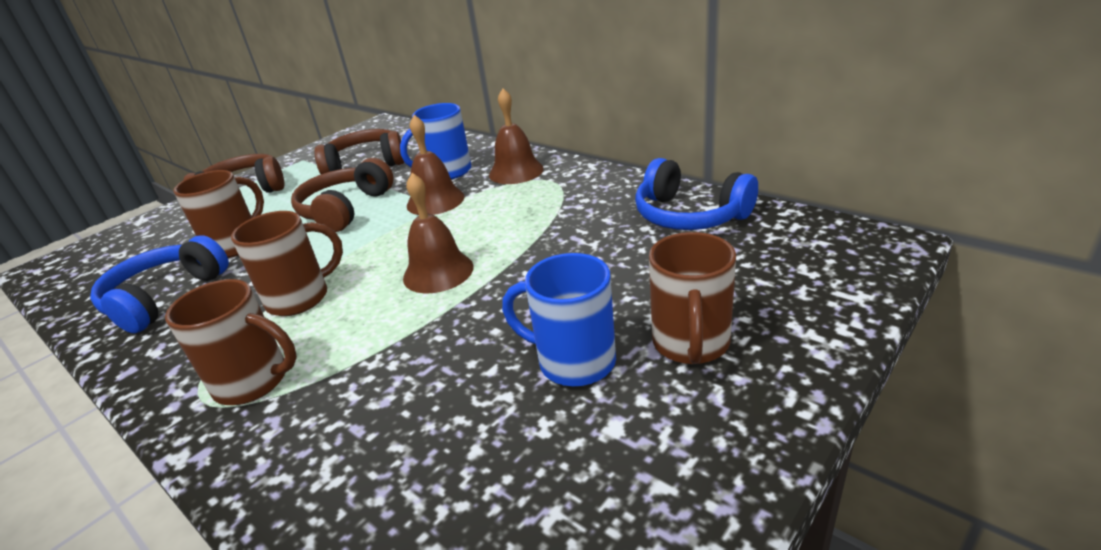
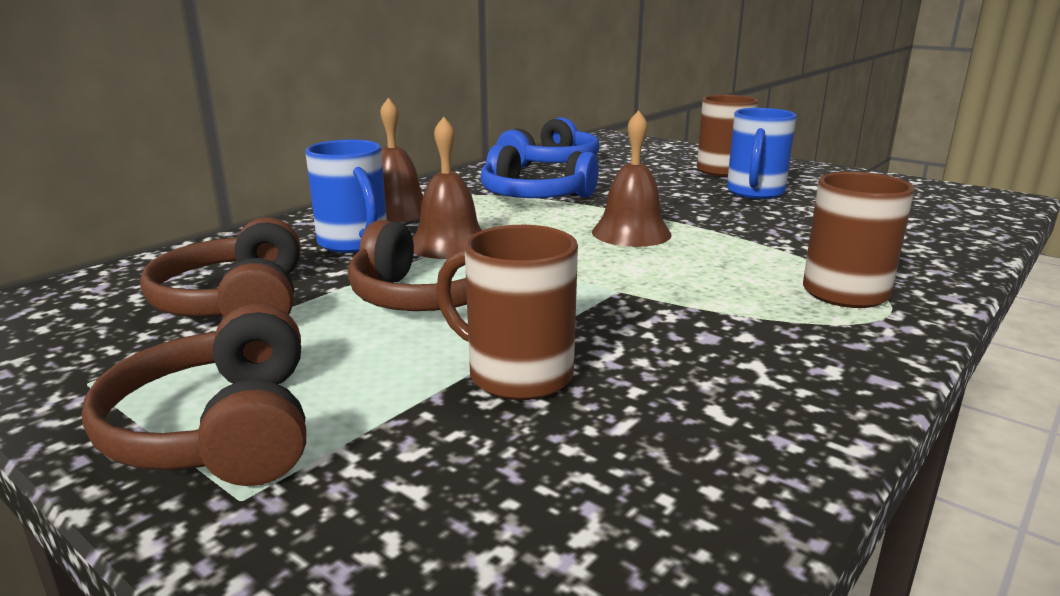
camera: 95 degrees left, 10 degrees down
(165, 297) = (696, 404): blue headphones -> blue headphones (534, 197)
(300, 298) = (686, 292): brown mug -> none

